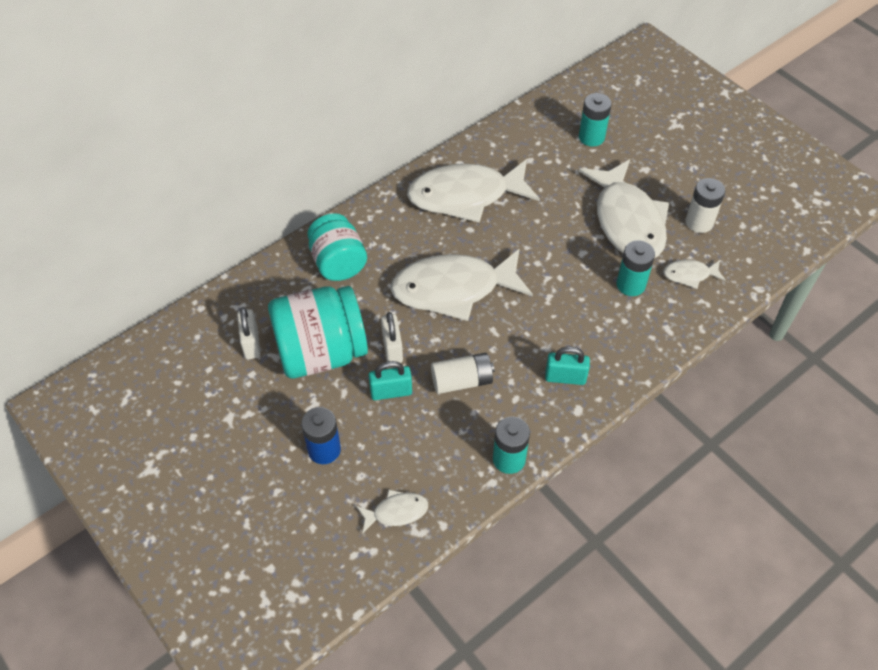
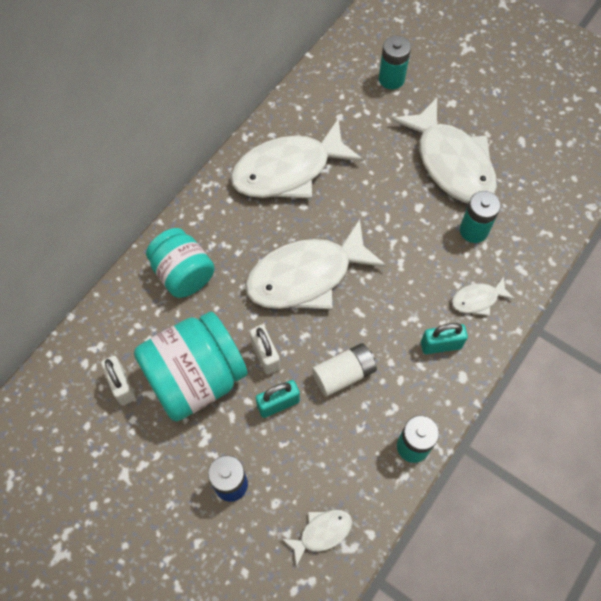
camera: 15 degrees left, 10 degrees up
(689, 275) = (525, 207): white fish -> white fish (477, 299)
(699, 222) = (518, 149): white battery -> none

